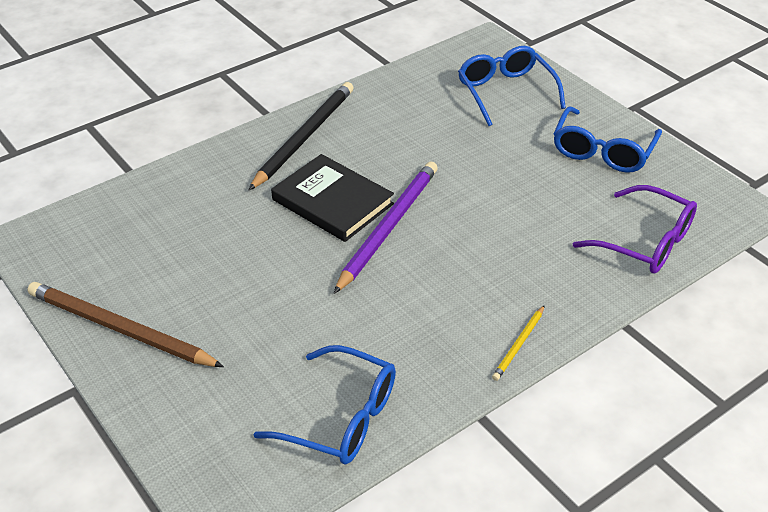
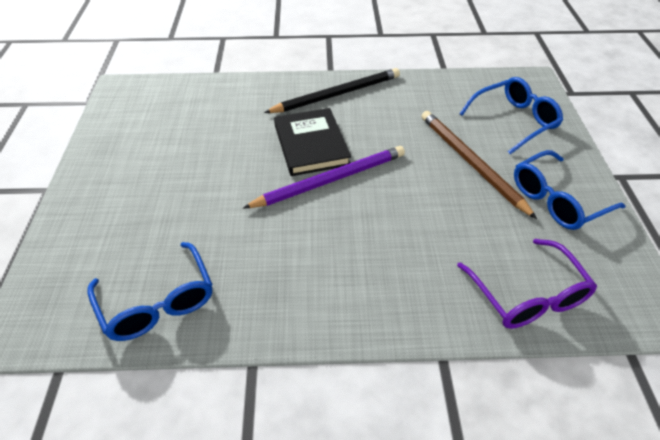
camera: 35 degrees right, 5 degrees up
(120, 329) = (105, 165): brown pencil -> brown pencil (471, 163)
(505, 92) = (514, 121): blue glasses -> blue glasses turned 45 degrees clockwise
(519, 345) = (336, 323): yellow pencil -> none

